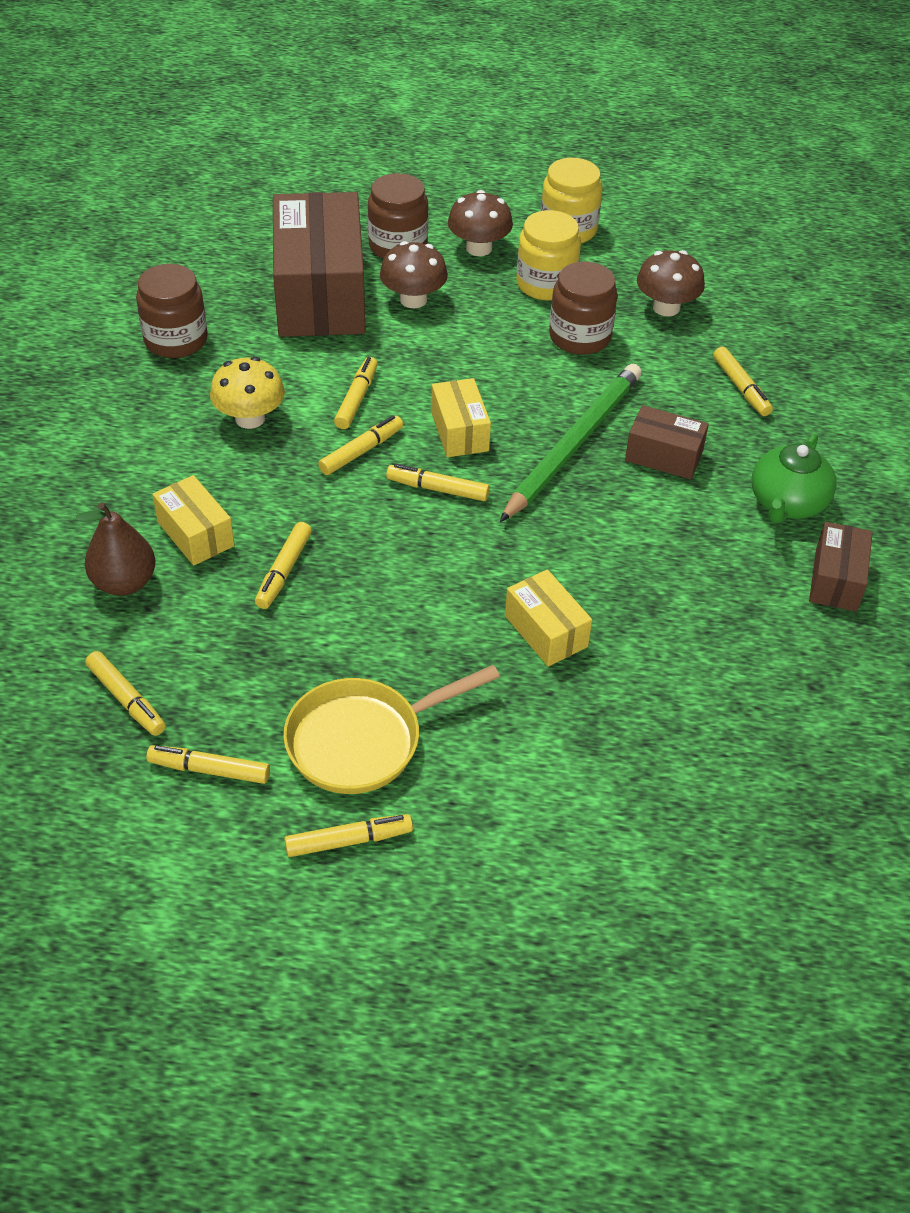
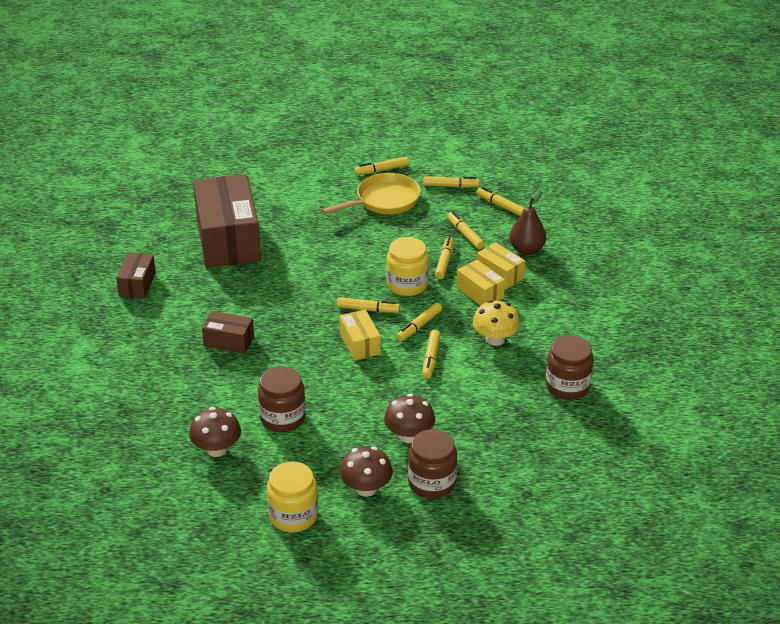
camera: 175 degrees right, 10 degrees down
(320, 294) = (479, 433): brown box -> brown box (228, 239)
(546, 284) = (309, 460): yellow jar -> yellow jar (407, 285)
(546, 631) = (299, 248): yellow box -> yellow box (480, 293)
(573, 444) = (286, 343): green pencil -> none
(741, 387) = (170, 391): yellow marker -> yellow marker (465, 234)
(787, 503) = (155, 321): green teapot -> none

